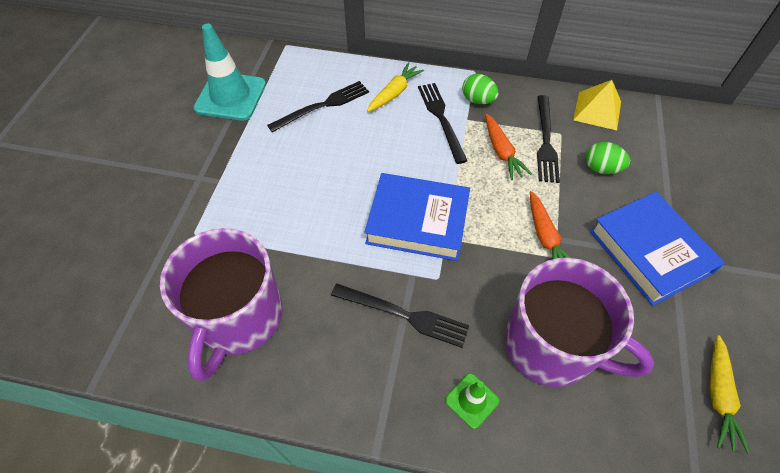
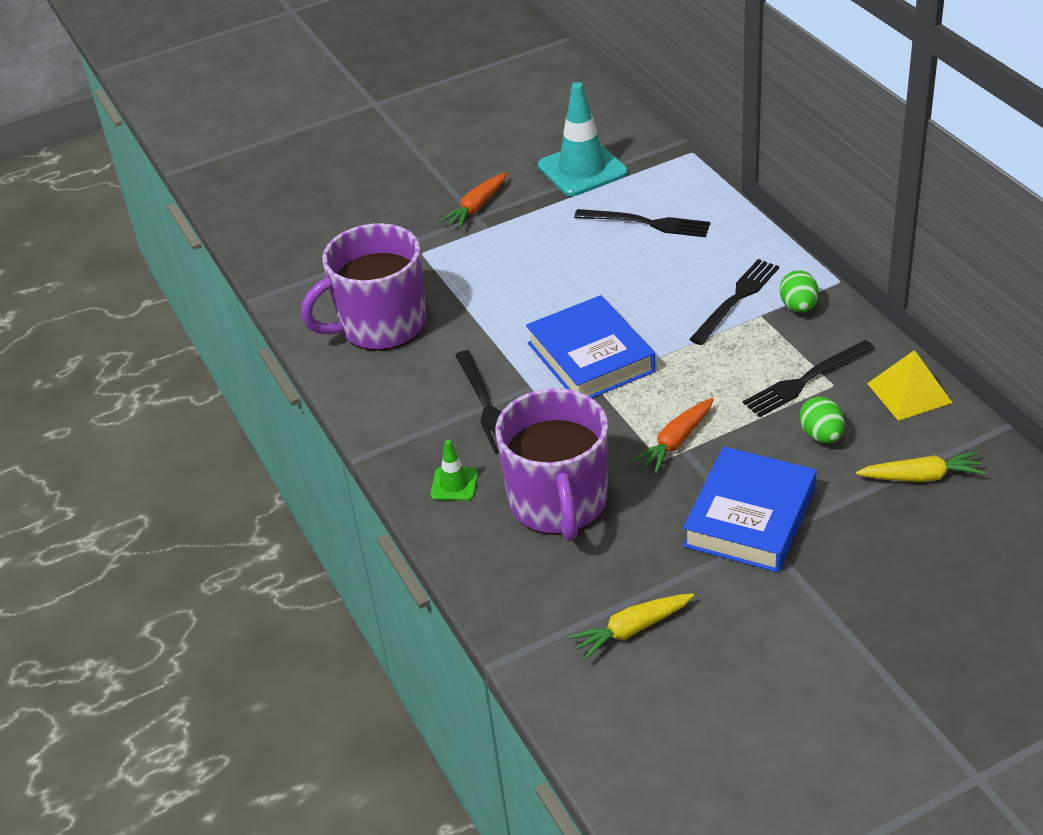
camera: 55 degrees right, 15 degrees down
(394, 93) = (728, 252): yellow carrot -> yellow carrot (921, 477)
(502, 152) = (748, 360): orange carrot -> orange carrot (476, 207)

